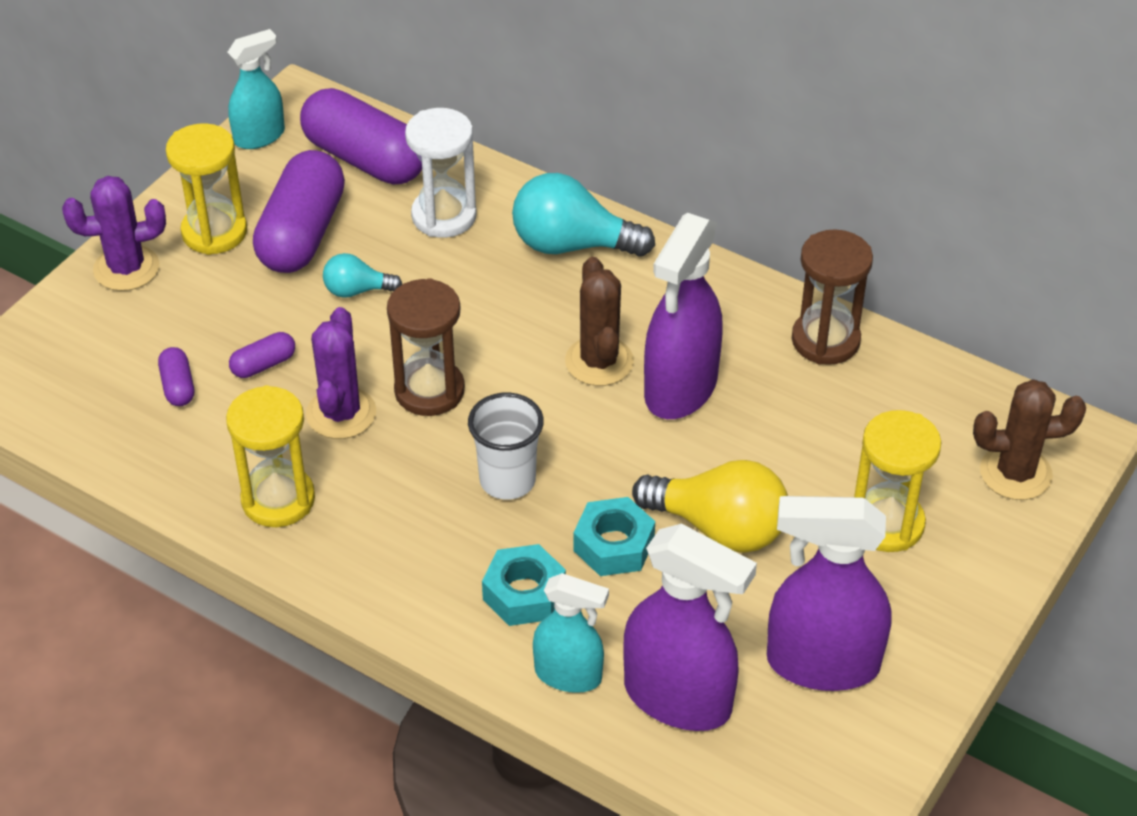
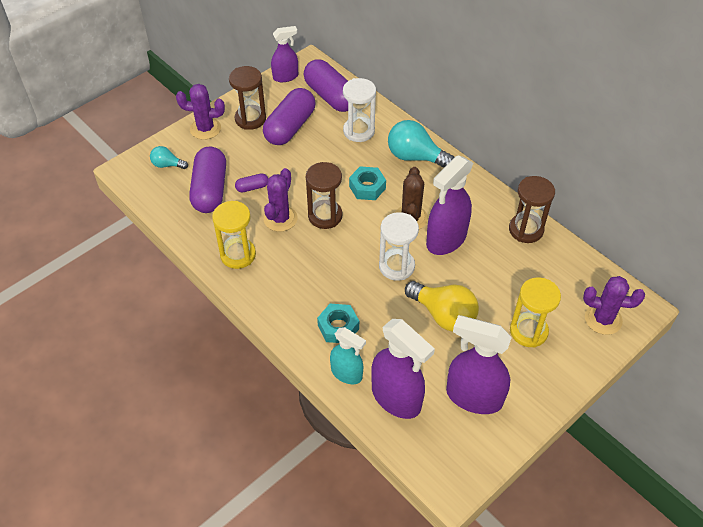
camera: 15 degrees right, 5 degrees up
(178, 386) = (210, 190): purple capsule -> purple capsule, size x2.27
(214, 232) = (250, 119): yellow hourglass -> brown hourglass
(260, 136) = (285, 77): turquoise spray bottle -> purple spray bottle
(357, 290) = (306, 160): turquoise light bulb -> turquoise light bulb (167, 165)
(507, 480) = (348, 268): white cup -> none
(601, 457) = (396, 266): none -> white hourglass
(613, 545) = (389, 312): turquoise nut -> turquoise nut (367, 187)
(1015, 473) = (603, 319): brown cactus -> purple cactus

